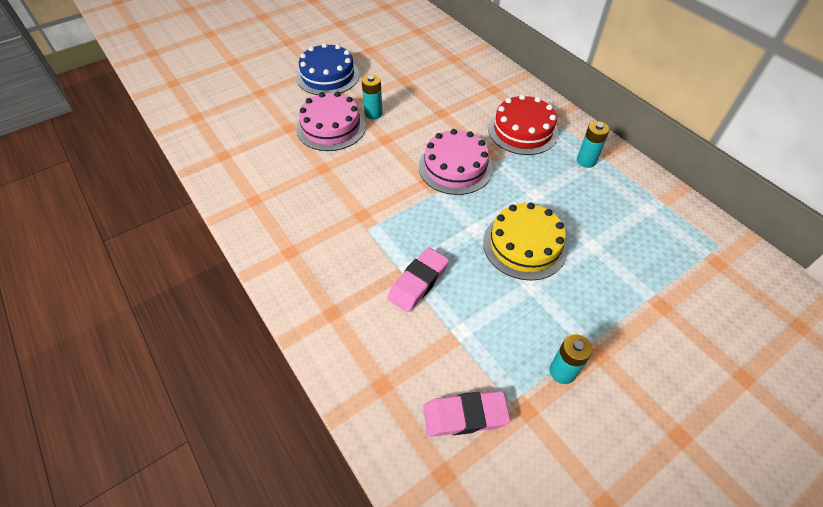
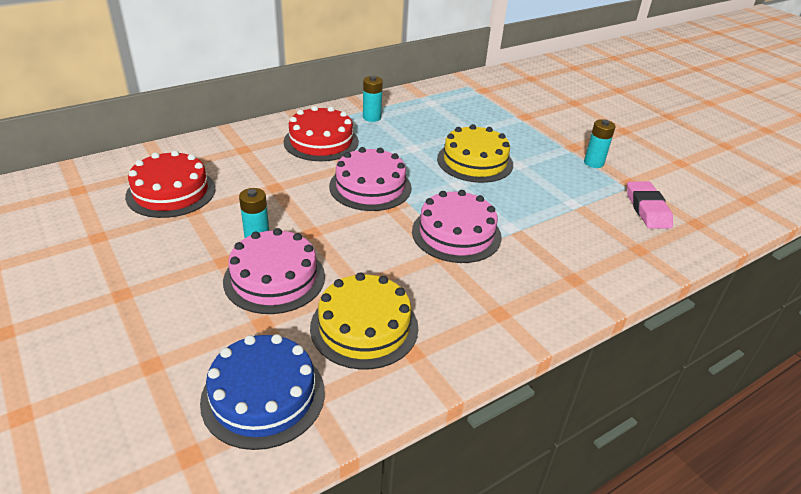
camera: 90 degrees left, 15 degrees down
(281, 174) = (364, 327): none -> yellow cake
(328, 76) = (145, 281): blue cake -> blue cake (263, 396)
(393, 226) = (456, 233): none -> pink cake
(418, 282) = (526, 222): pink eraser -> none
(423, 66) = (171, 192): none -> red cake

